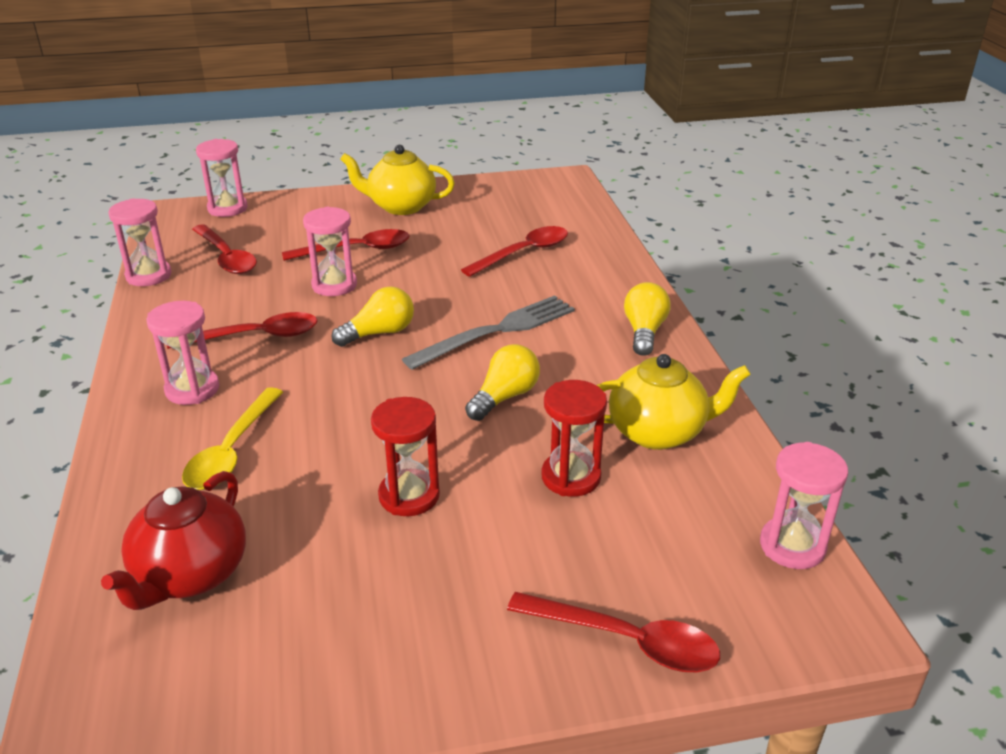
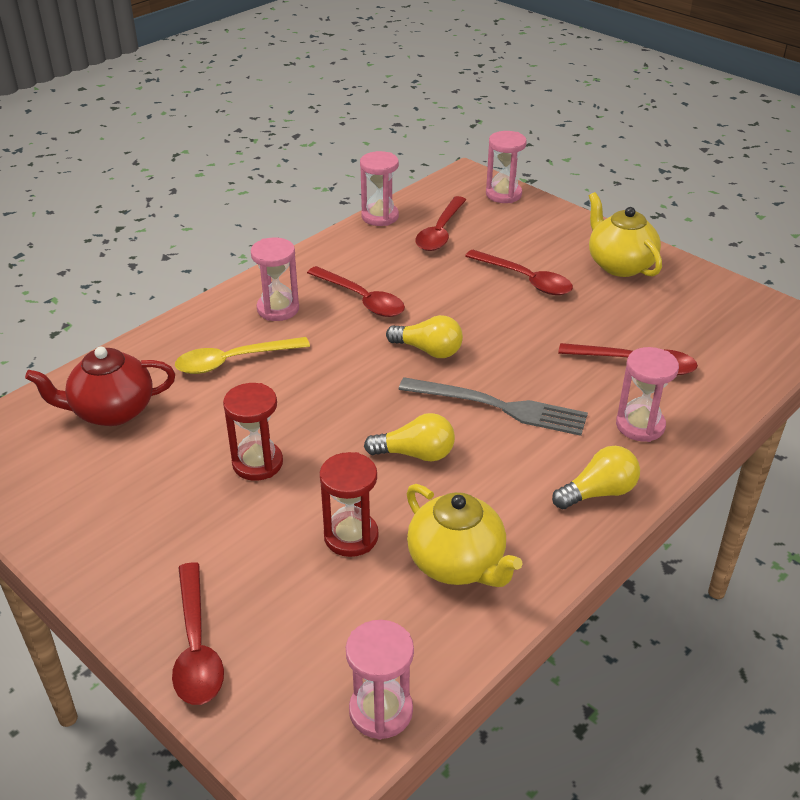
camera: 55 degrees right, 5 degrees up
(334, 285) = (464, 296): pink hourglass -> pink hourglass (640, 425)

